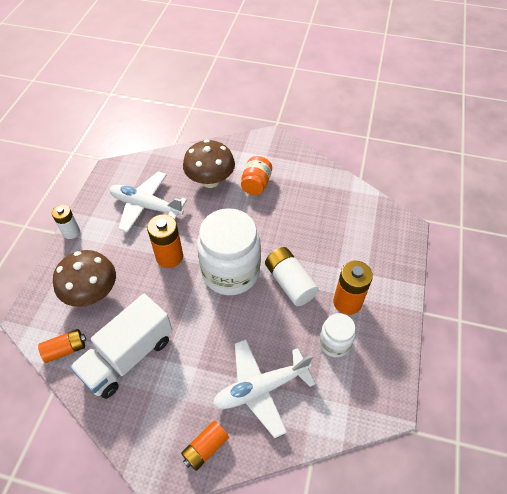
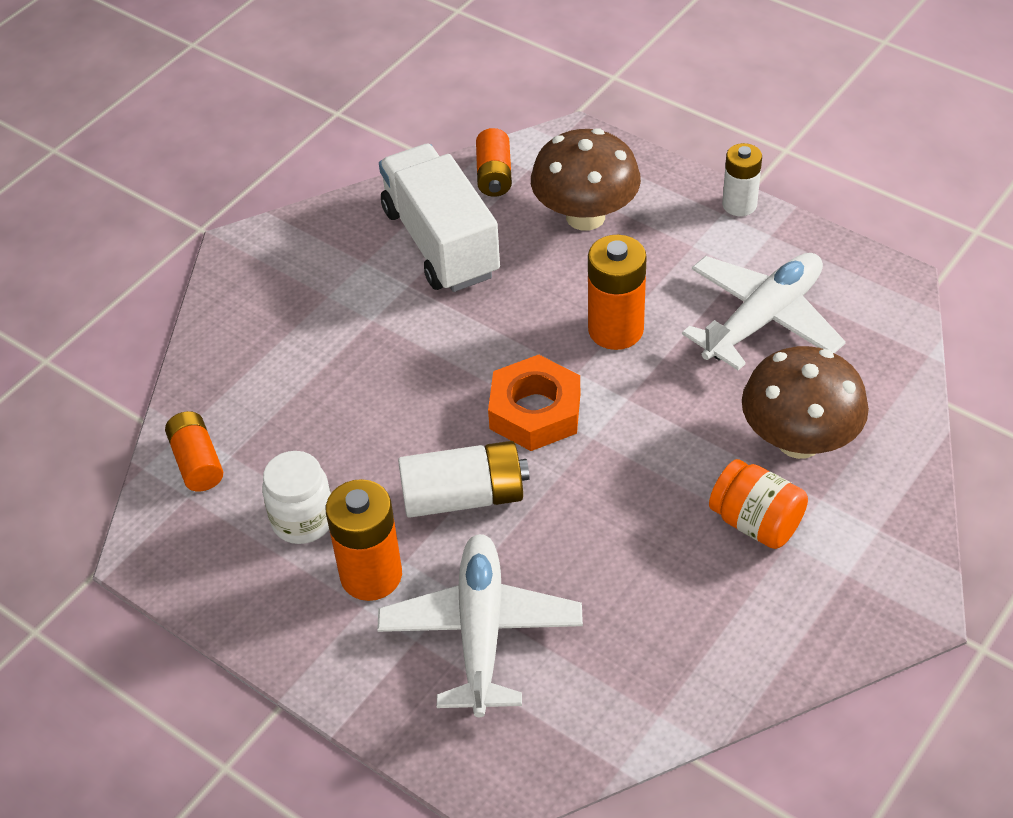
camera: 115 degrees right, 5 degrees down
(205, 448) = (244, 301): orange battery -> orange battery (197, 462)
(230, 272) = (535, 411): white jar -> orange nut
(261, 388) = (288, 390): white plane -> white plane (481, 632)

